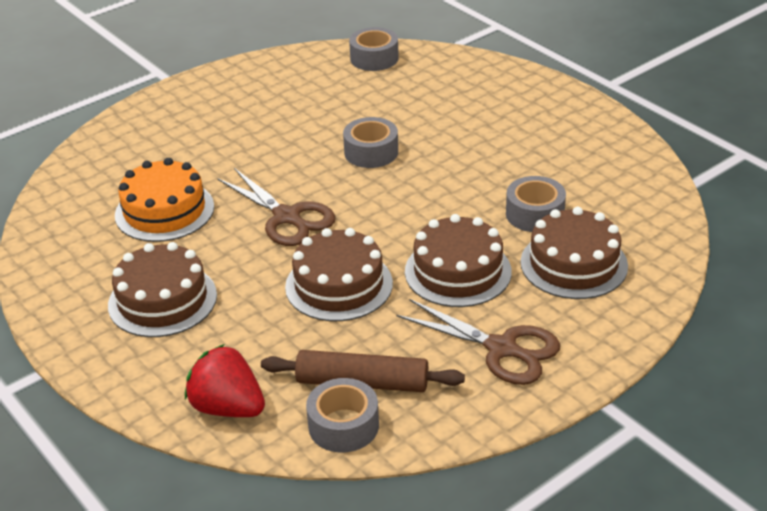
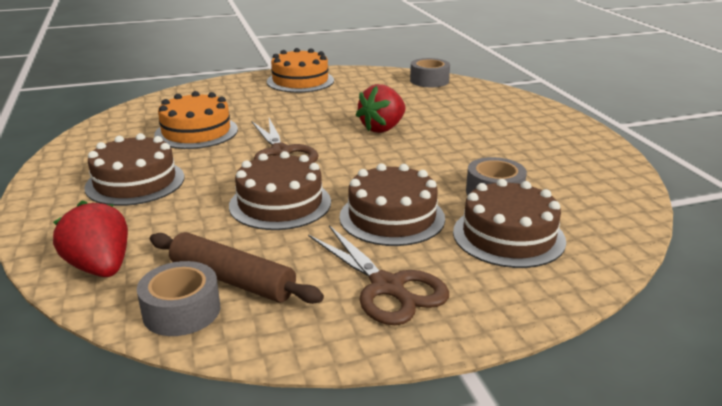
camera: 20 degrees right, 10 degrees down
(219, 94) = (300, 81): none -> orange cake
(371, 152) = (382, 128): grey tape -> red strawberry

